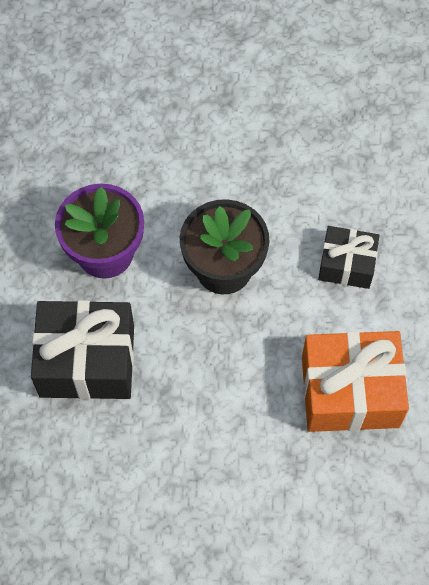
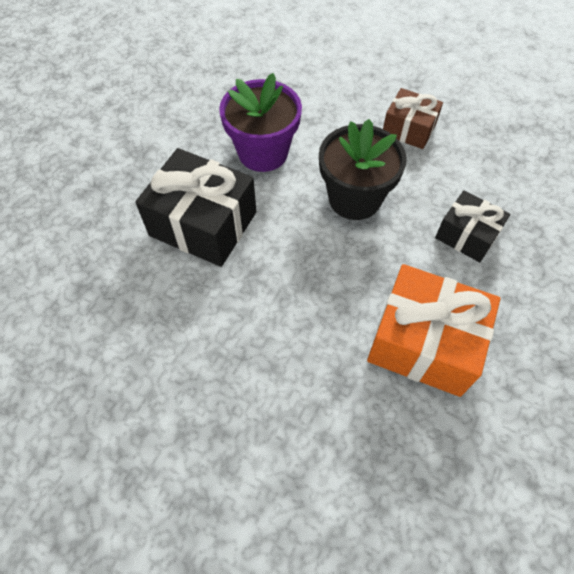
camera: 25 degrees right, 5 degrees down
(242, 162) = (409, 129): none -> brown gift

